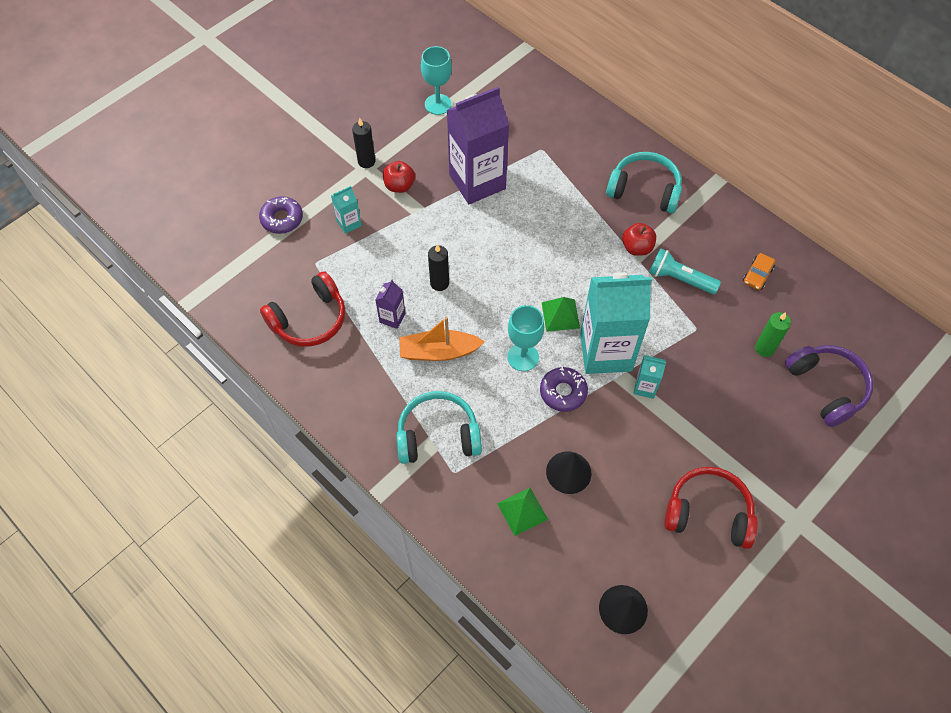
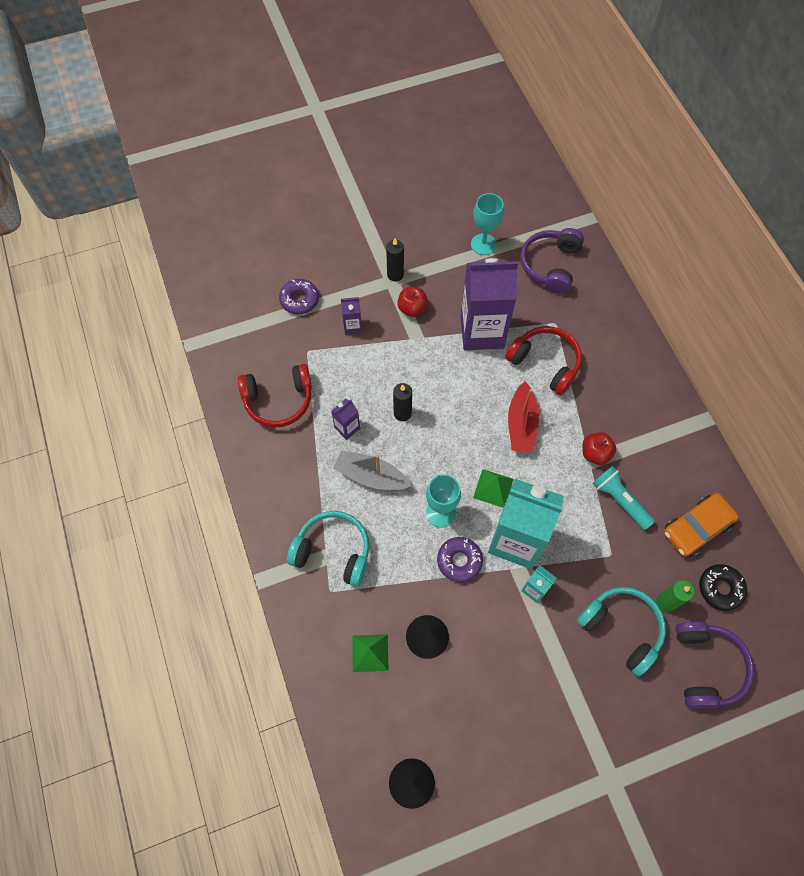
camera: 25 degrees right, 5 degrees up
(349, 223) = (353, 326): turquoise carton -> purple carton
(438, 352) = (371, 476): orange boat -> grey boat
(511, 100) = (550, 265): none -> purple headphones
(557, 249) = (521, 424): none -> red boat
(644, 190) = (631, 400): turquoise headphones -> turquoise headphones (621, 629)
(708, 513) = (531, 733): red headphones -> red headphones (545, 363)
(757, 275) = (696, 528): orange car -> orange car, size x1.80
(804, 317) = (720, 588): none -> black donut

